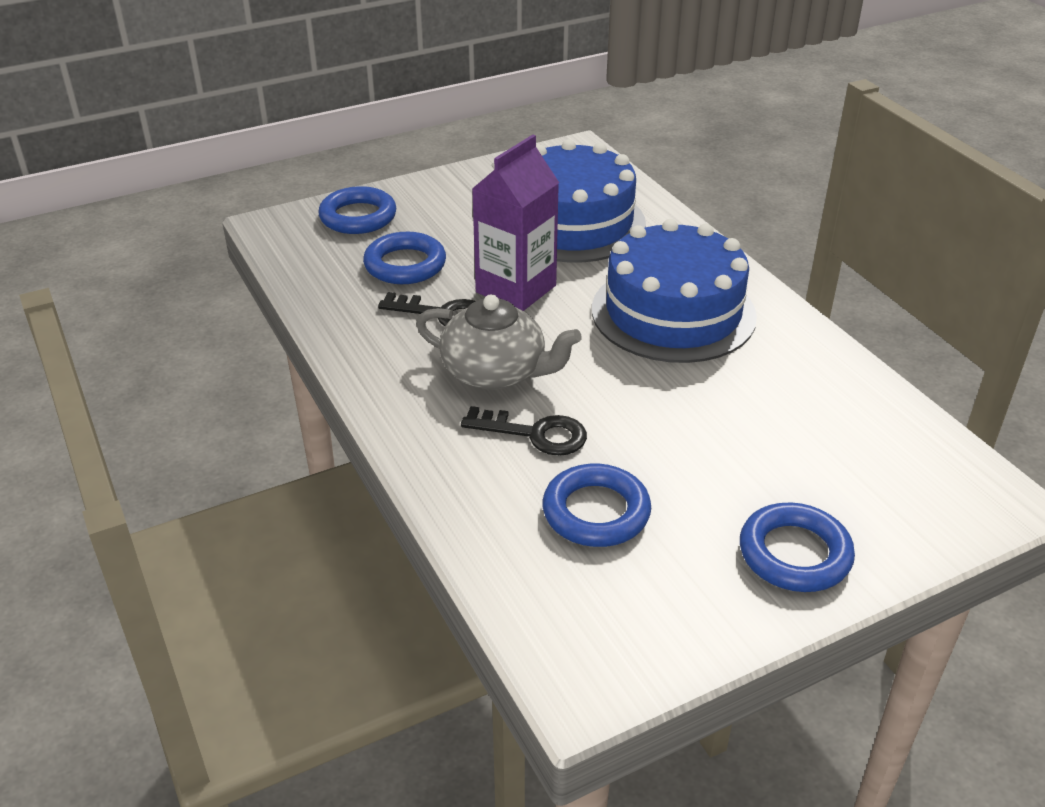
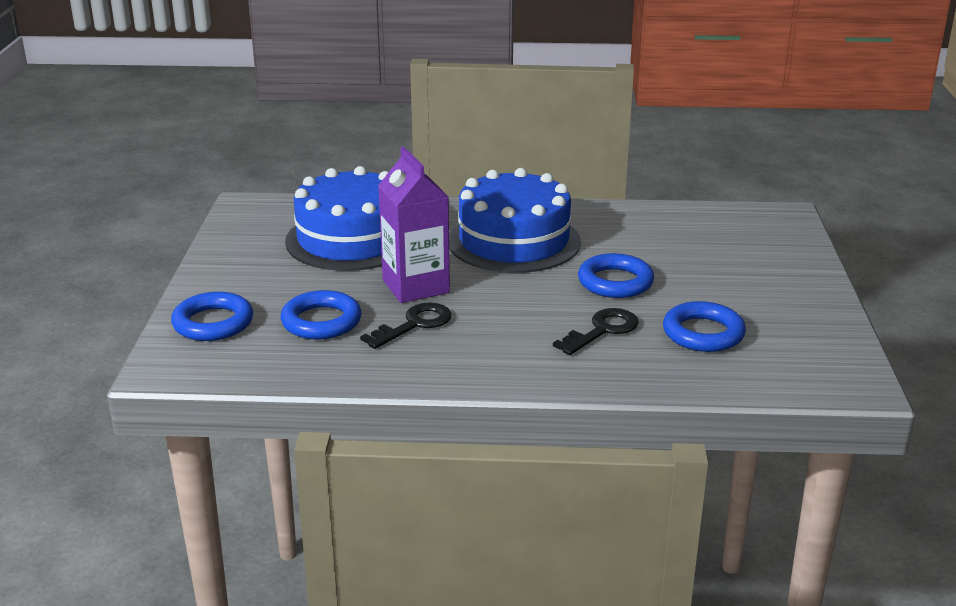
camera: 60 degrees left, 10 degrees down
(495, 372) = (515, 324): grey teapot -> none
(794, 554) = (788, 284): blue ring -> blue ring (615, 282)

